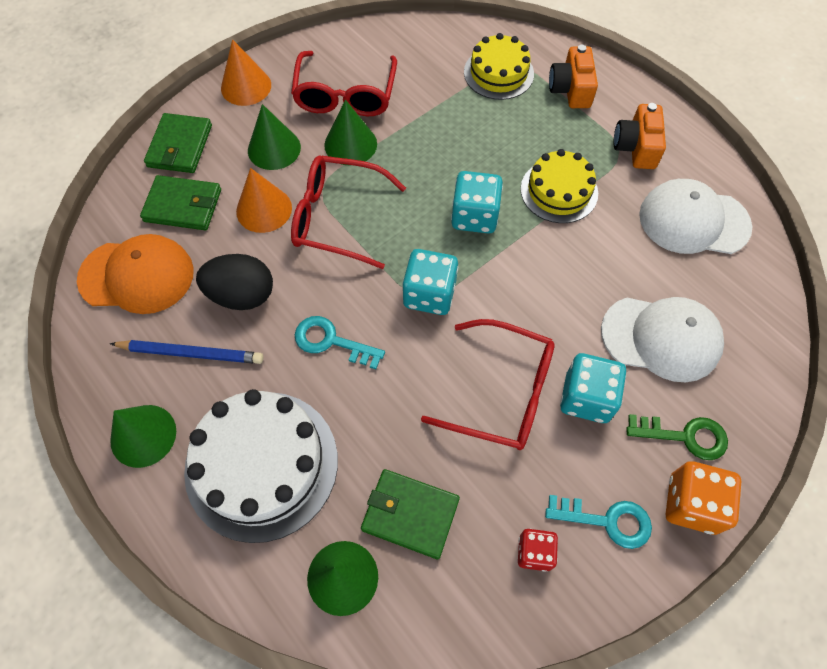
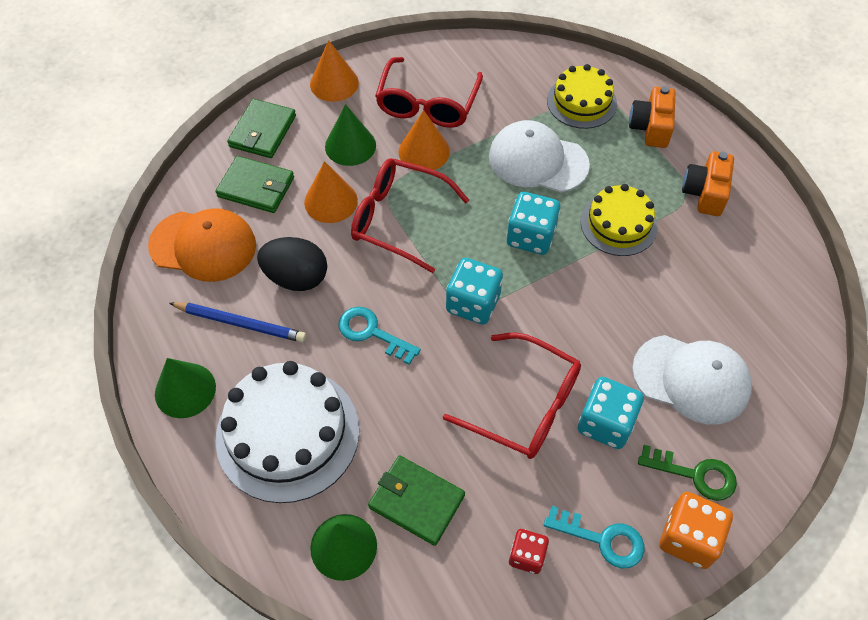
camera: 10 degrees right, 5 degrees down
(350, 144) = (424, 151): green cone -> orange cone
(693, 221) = (748, 272): white cap -> white cap (537, 160)

